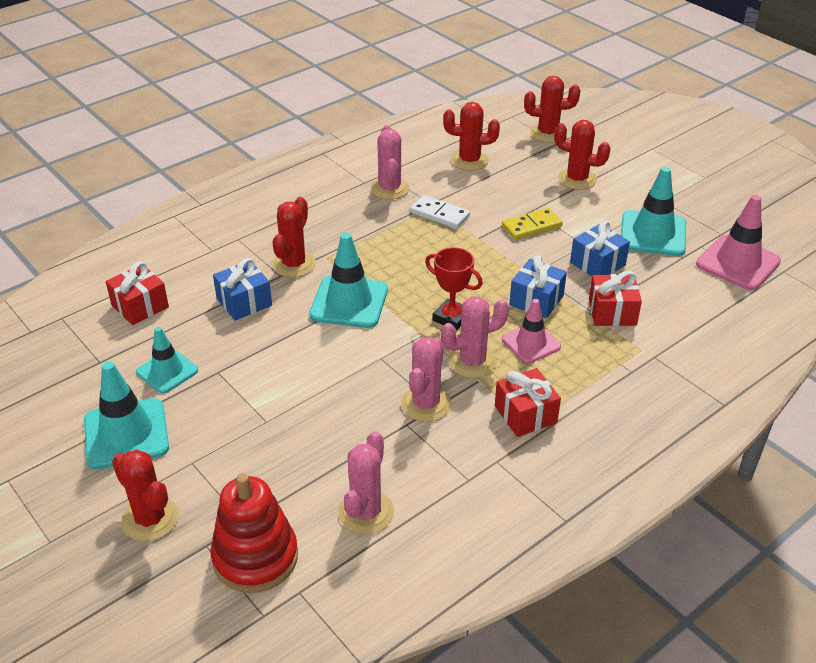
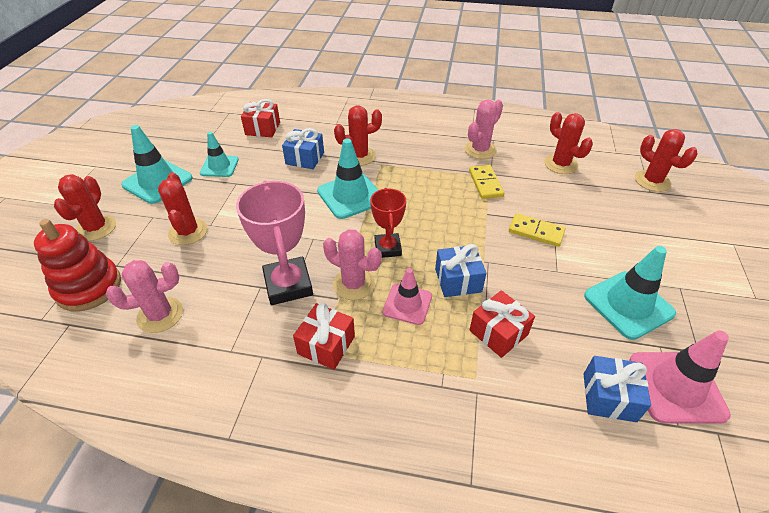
camera: 50 degrees right, 5 degrees up
(426, 404) = (288, 285): pink cactus -> pink trophy
(440, 214) = (485, 183): white domino -> yellow domino
(577, 179) = (625, 224): red cactus -> red cactus (188, 232)
(597, 264) = (544, 291): blue gift -> blue gift (609, 397)

